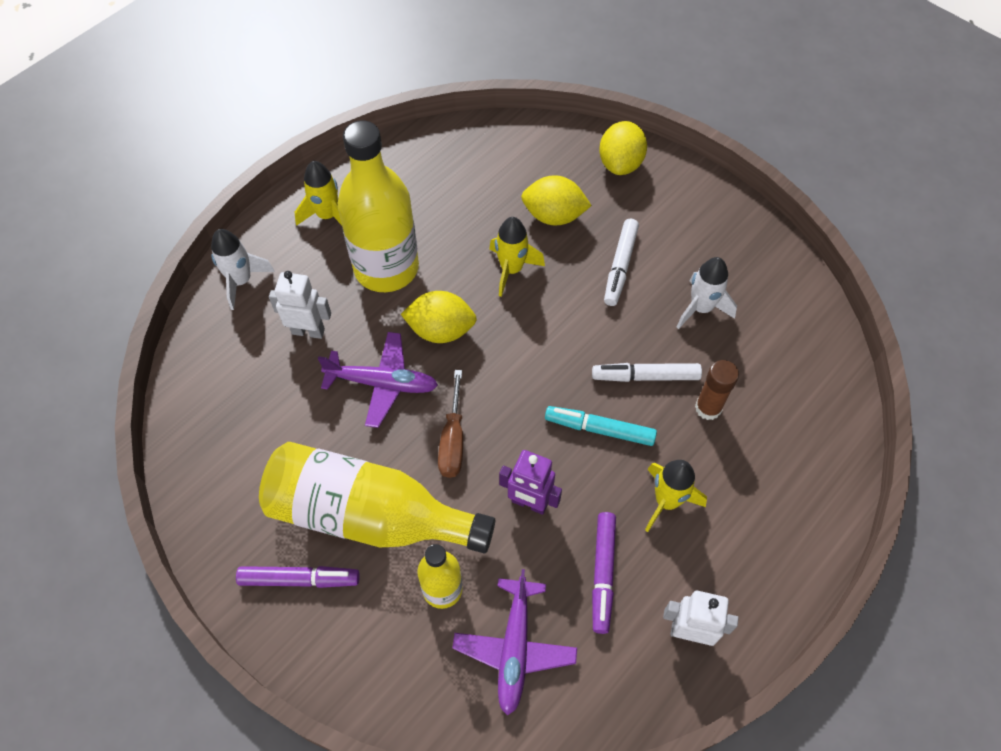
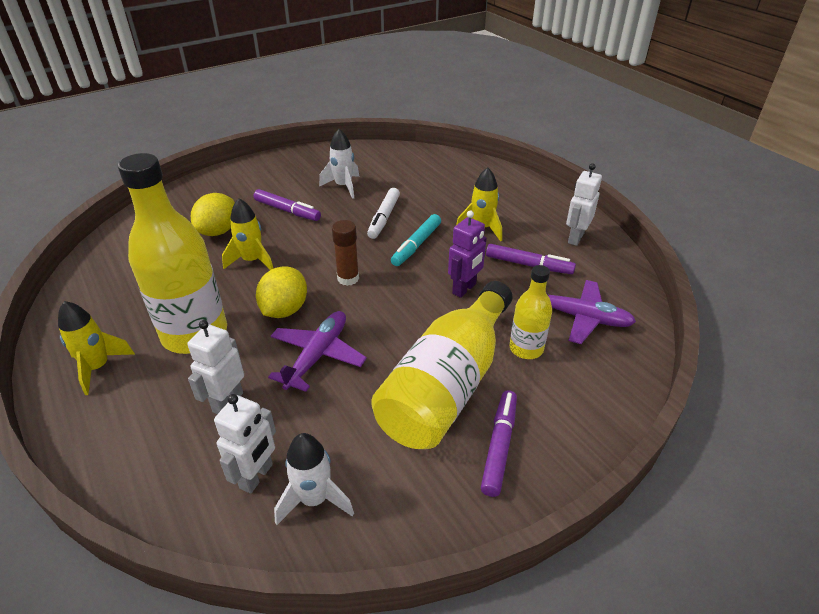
camera: 75 degrees left, 20 degrees down
(235, 385) = (257, 476): none -> white robot
(241, 281) = (122, 454): white rocket -> white rocket (314, 499)
(453, 439) = (394, 320): brown screwdriver -> none
(620, 163) = (198, 193): yellow lemon -> none
(620, 266) = (287, 211): white marker -> purple marker
(708, 408) = (420, 199): brown glue stick -> brown glue stick (348, 278)

